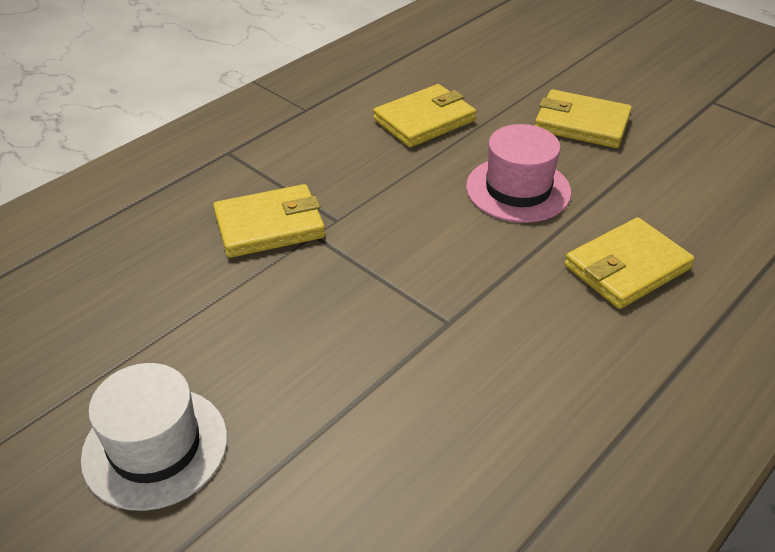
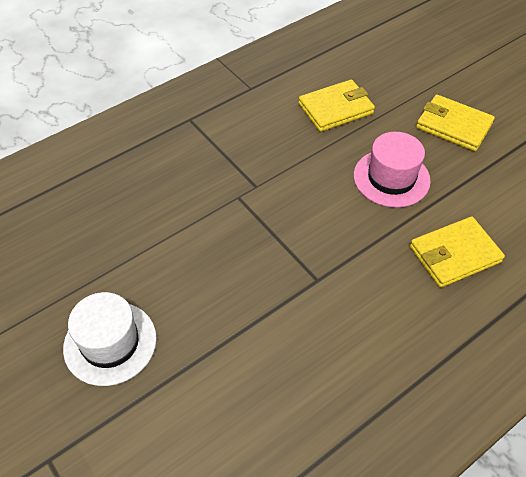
camera: 10 degrees right, 10 degrees up
(269, 226) = (209, 185): yellow wallet -> none

